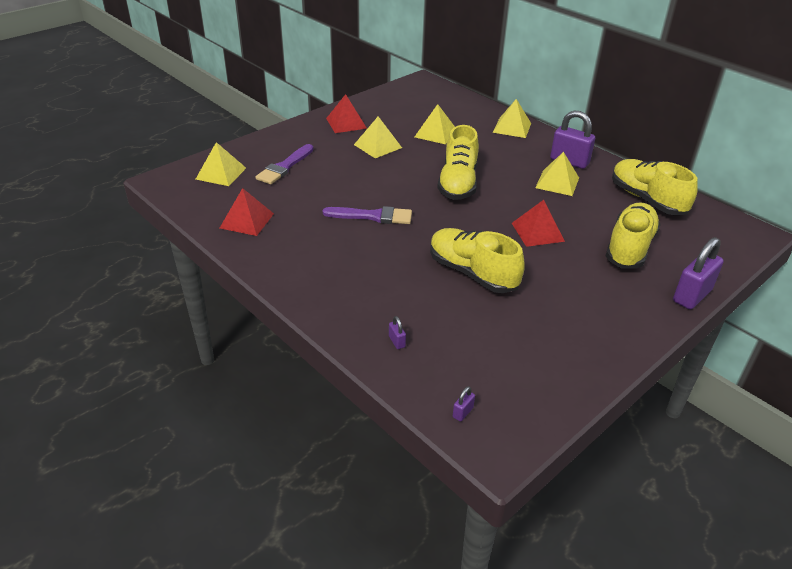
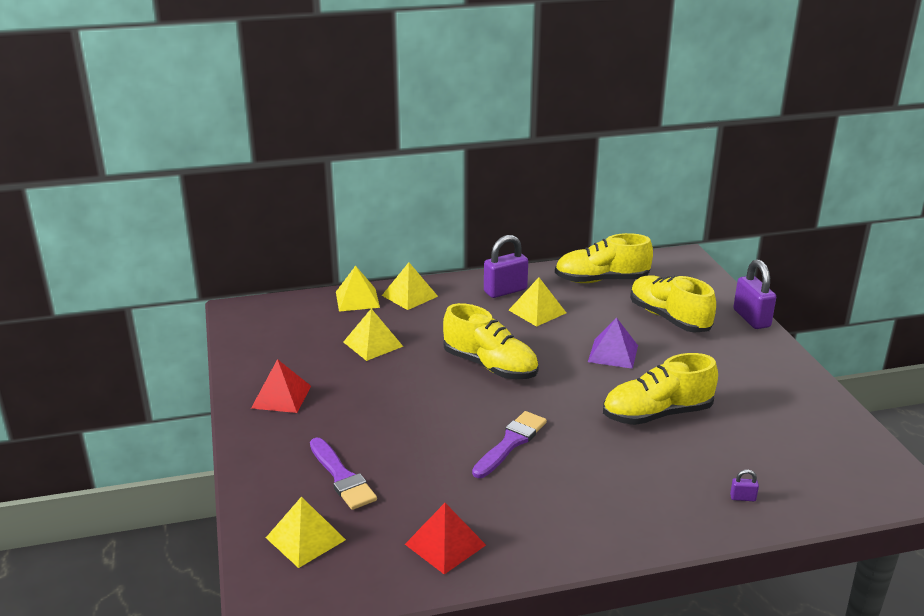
camera: 60 degrees left, 10 degrees down
(378, 146) = (361, 391): yellow pyramid -> yellow pyramid (357, 299)
(463, 412) = (858, 491): purple padlock -> none
(537, 232) = (613, 353): red pyramid -> purple pyramid

